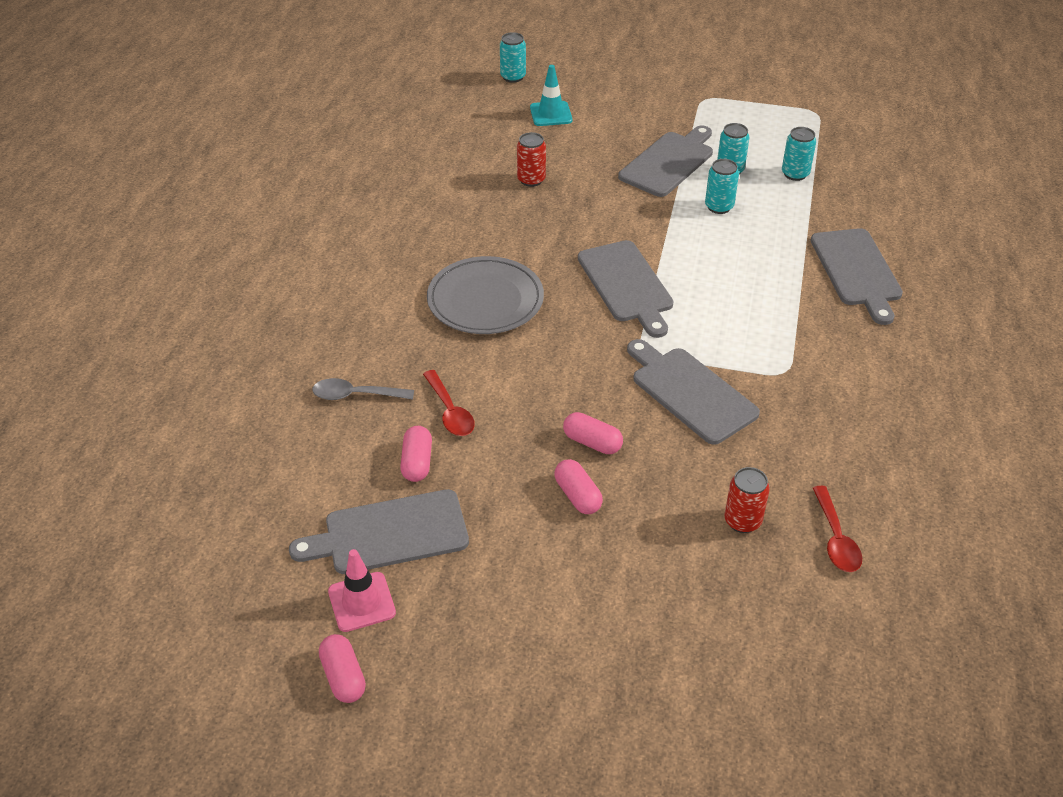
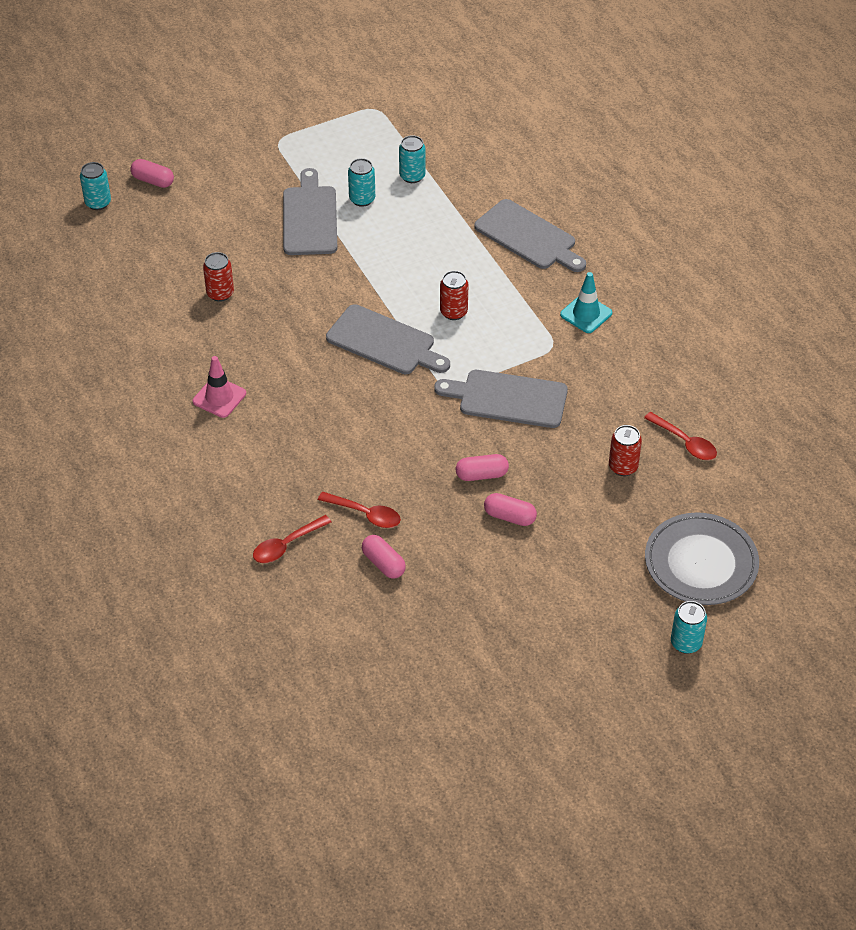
camera: 40 degrees left, 5 degrees up
(343, 677) = (490, 723): pink capsule -> pink capsule (153, 181)
(356, 395) = (286, 545): grey spoon -> red spoon
(361, 602) = (451, 673): pink traffic cone -> pink traffic cone (219, 397)
(389, 534) = (419, 621): grey cutting board -> none
(485, 300) = (297, 416): grey plate -> grey plate (701, 562)
(551, 114) = (170, 223): turquoise traffic cone -> turquoise traffic cone (586, 314)
(717, 294) = (453, 312): none -> red can
(719, 207) = (385, 237): turquoise can -> turquoise can (686, 643)

